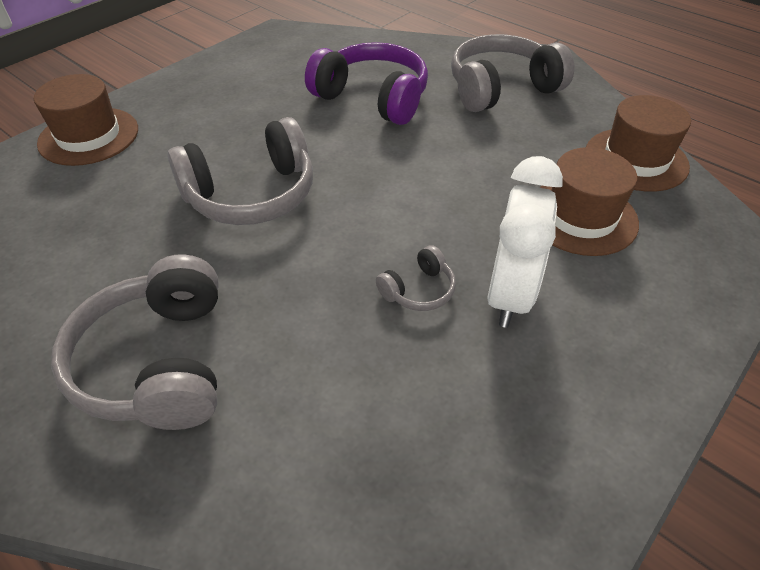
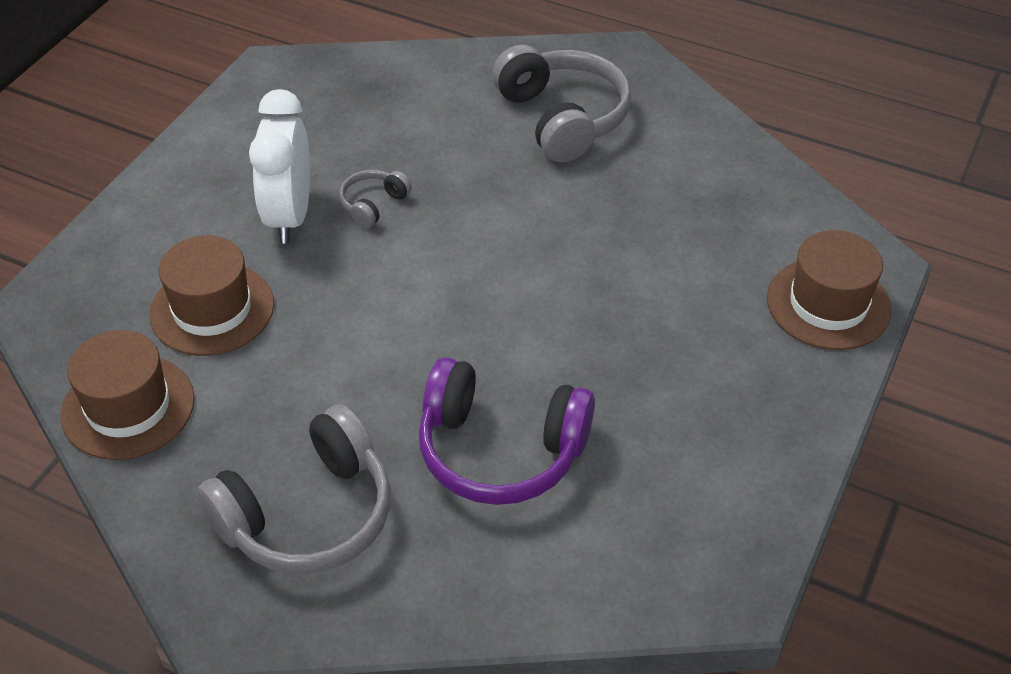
camera: 165 degrees right, 0 degrees up
(251, 194) = (580, 266): grey headphones -> none

